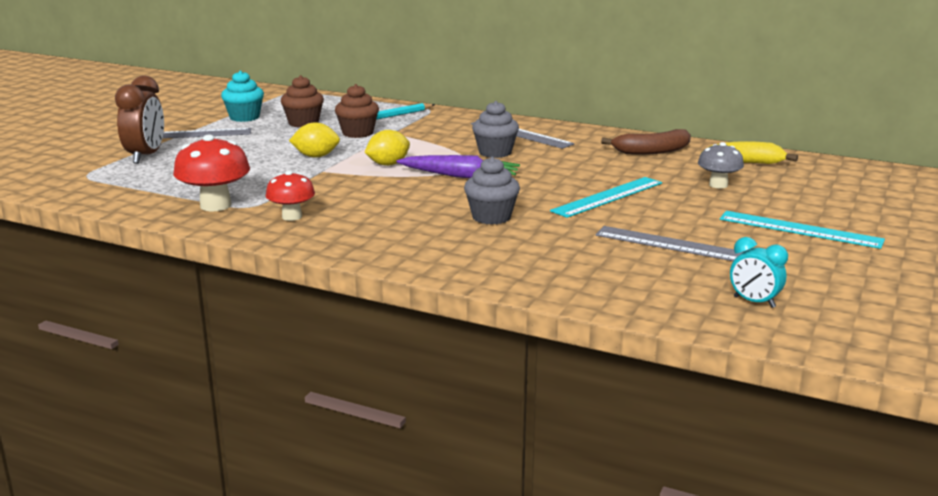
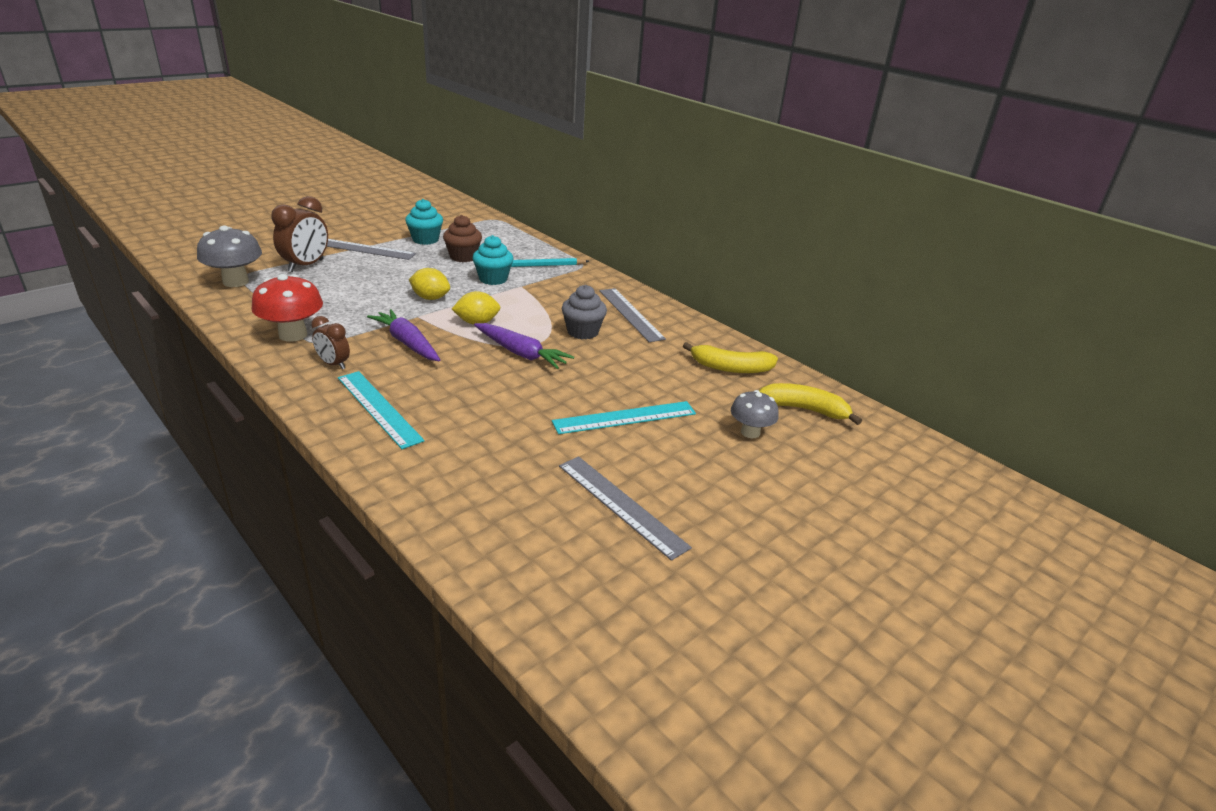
camera: 20 degrees right, 10 degrees up
(86, 181) = (236, 282): none -> grey mushroom
(292, 217) = (334, 364): red mushroom -> brown clock
(341, 189) = (407, 343): none -> purple carrot
(358, 133) = (493, 279): brown cupcake -> turquoise cupcake
(491, 217) = (492, 413): grey cupcake -> none
(652, 151) = (730, 368): brown banana -> yellow banana
(754, 302) = (614, 615): turquoise clock -> none
(800, 229) = (772, 522): turquoise ruler -> turquoise ruler (378, 408)

